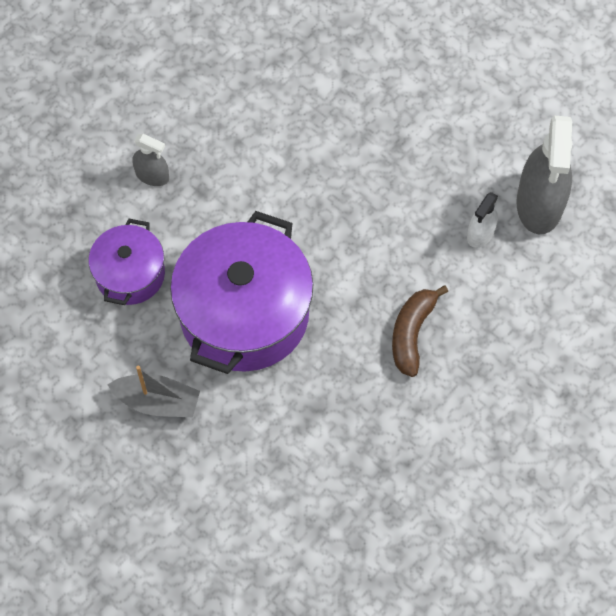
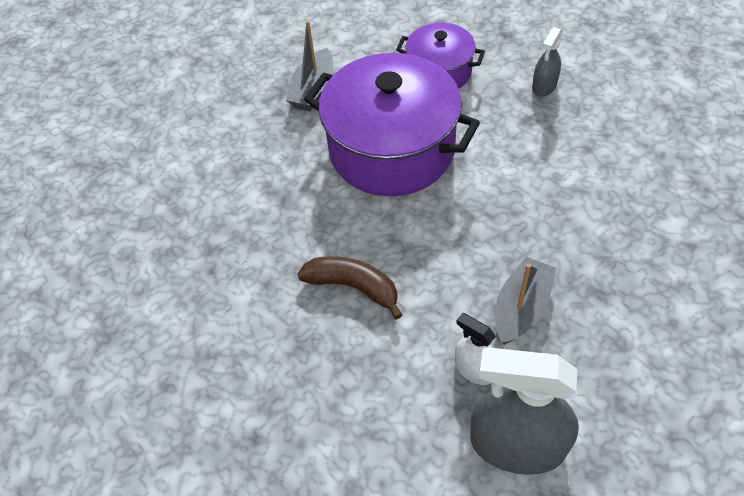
camera: 100 degrees right, 10 degrees down
(419, 200) = (521, 308): none -> grey boat

